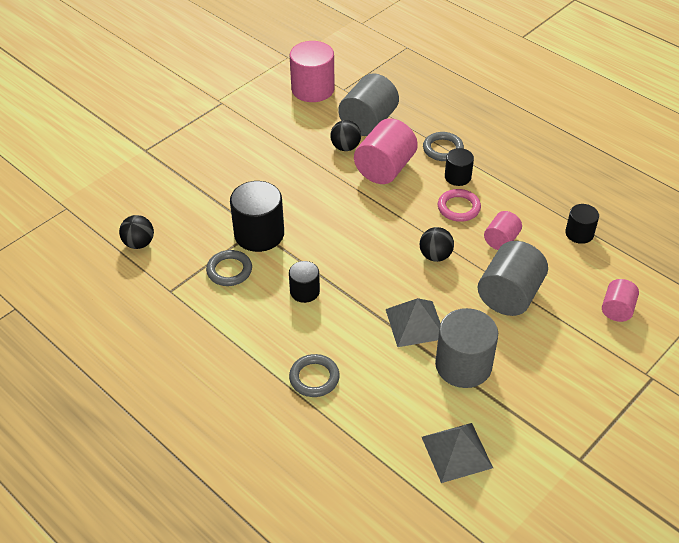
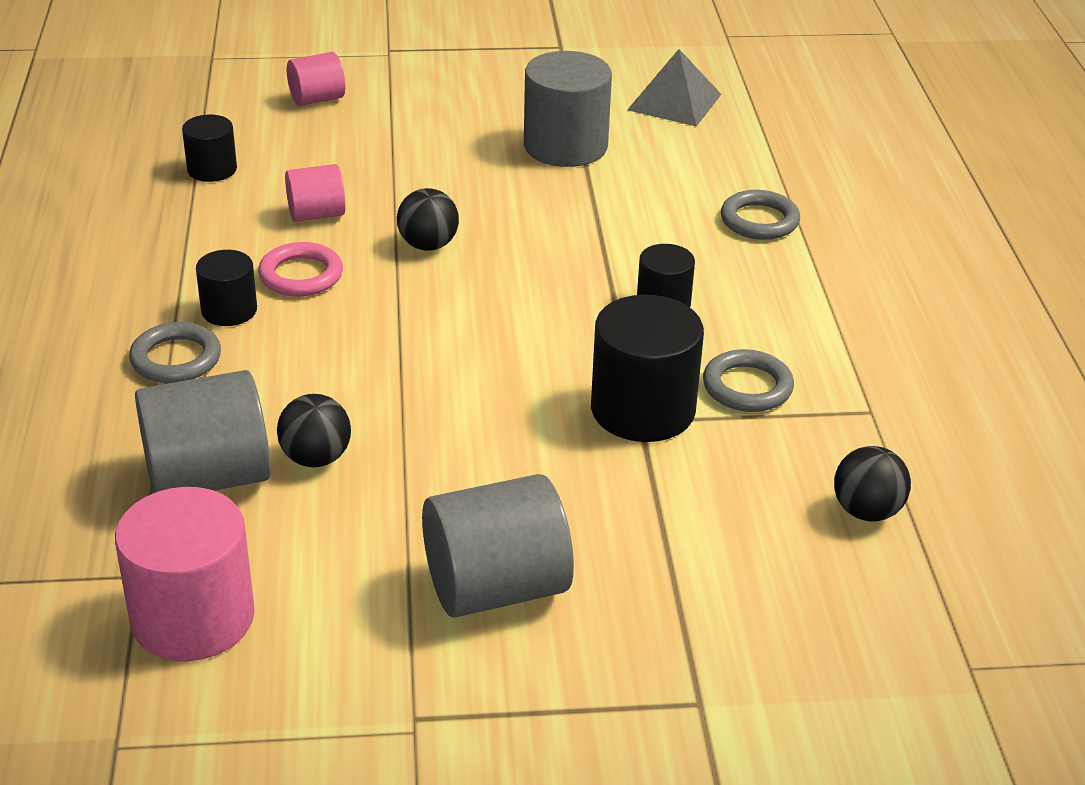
camera: 140 degrees left, 10 degrees down
(385, 169) = (311, 385): pink cylinder -> none
(415, 323) = (564, 202): grey pyramid -> none
(509, 295) = (408, 166): grey cylinder -> grey cylinder (496, 588)

